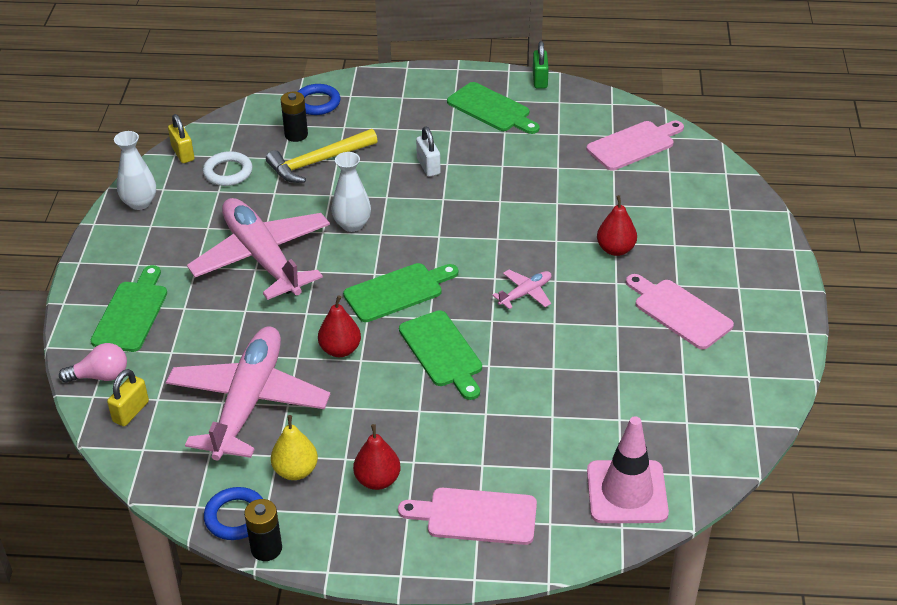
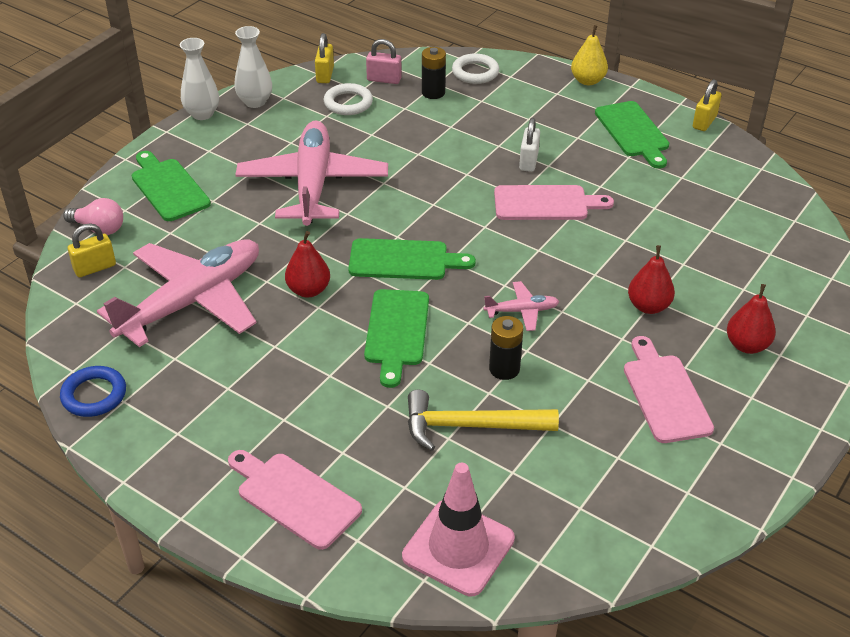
camera: 30 degrees right, 0 degrees up
(131, 313) = (168, 188): green cutting board -> green cutting board turned 75 degrees counterclockwise
(241, 138) = (384, 79): none -> pink padlock
(266, 548) = (93, 435): black battery -> black battery (504, 369)
(296, 471) = (177, 379): yellow pear -> yellow pear (587, 81)
(317, 103) = (475, 72): blue ring -> white ring
(318, 162) = (432, 122): yellow hammer -> yellow hammer (470, 426)
(352, 224) = (415, 186): white vase -> white vase (202, 114)
(377, 480) = (238, 420): red pear -> red pear (747, 345)
(540, 80) = (704, 122): green padlock -> yellow padlock
(633, 145) = (752, 215): pink cutting board -> pink cutting board (545, 203)

